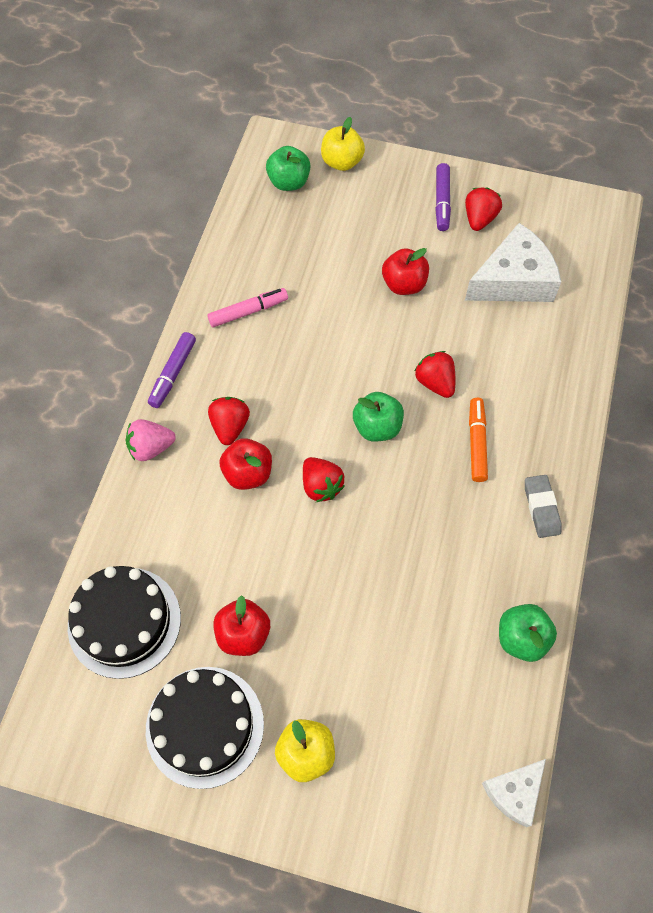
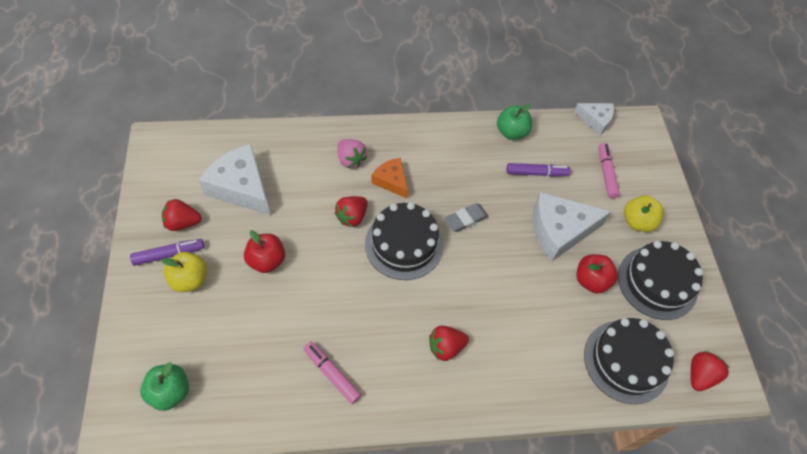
camera: 115 degrees left, 5 degrees down
(151, 448) = (490, 402): pink strawberry -> pink strawberry (350, 160)
(173, 374) = (416, 414): purple marker -> purple marker (536, 173)
(248, 473) = (478, 319): red apple -> none
(321, 486) = (465, 267): red strawberry -> red strawberry (700, 375)
(331, 628) = (559, 231): none -> white cheese
(342, 162) = (134, 351): yellow apple -> yellow apple (190, 279)
(377, 427) = (404, 244): green apple -> black cake
(404, 752) = (606, 173): none -> pink marker
(477, 443) = (391, 181): orange marker -> orange cheese
(541, 508) = (423, 137): grey eraser -> grey eraser (466, 219)

